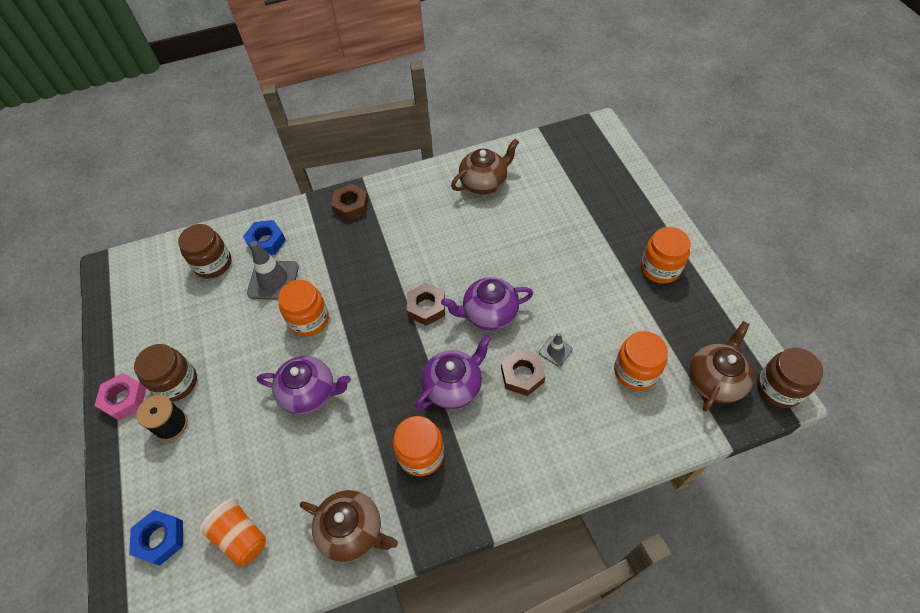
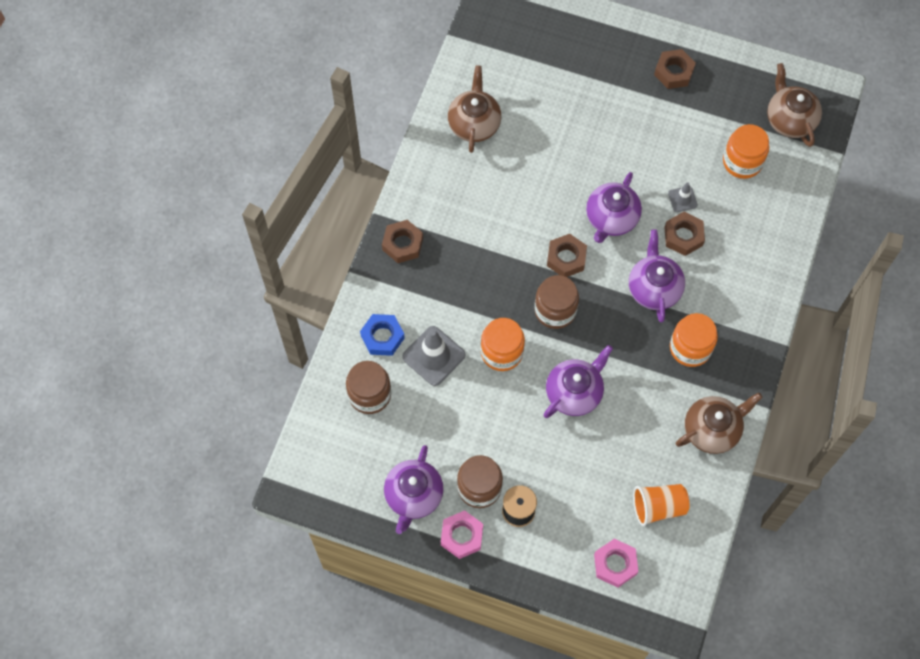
camera: 55 degrees left, 10 degrees up
(143, 344) = (413, 496): none -> purple teapot
(160, 538) = (615, 564): blue nut -> pink nut
(660, 268) = (673, 72): orange jar -> brown nut
(778, 388) = (826, 88): brown jar -> brown jar (555, 310)

